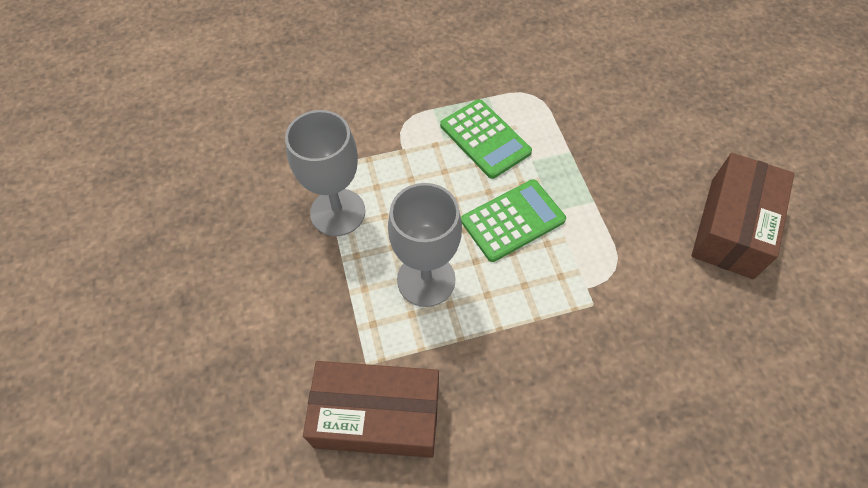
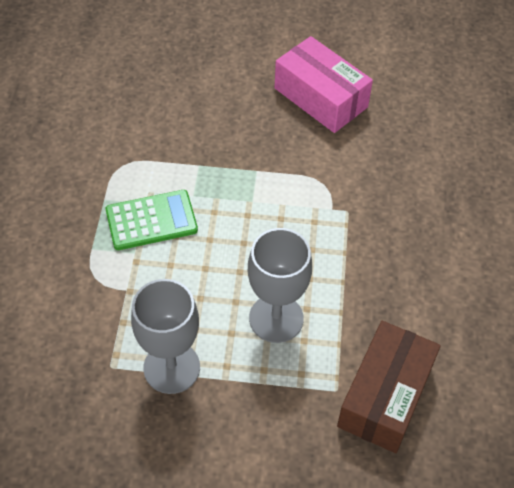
camera: 70 degrees left, 5 degrees down
(513, 220) = (247, 233): green calculator -> none
(731, 227) = (320, 98): brown box -> pink box

